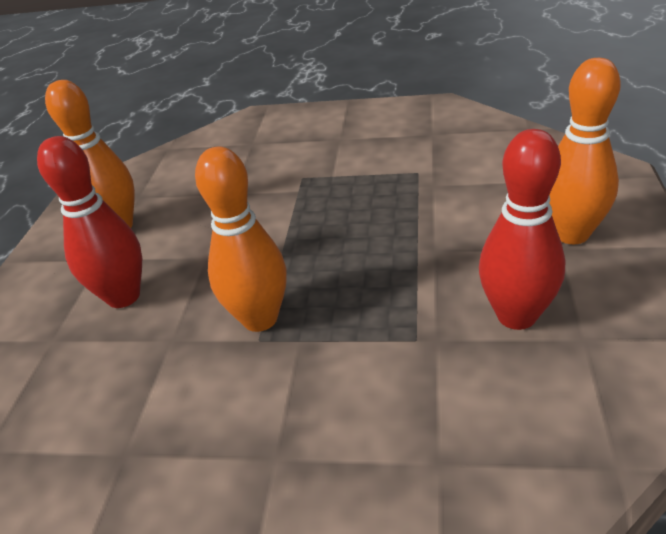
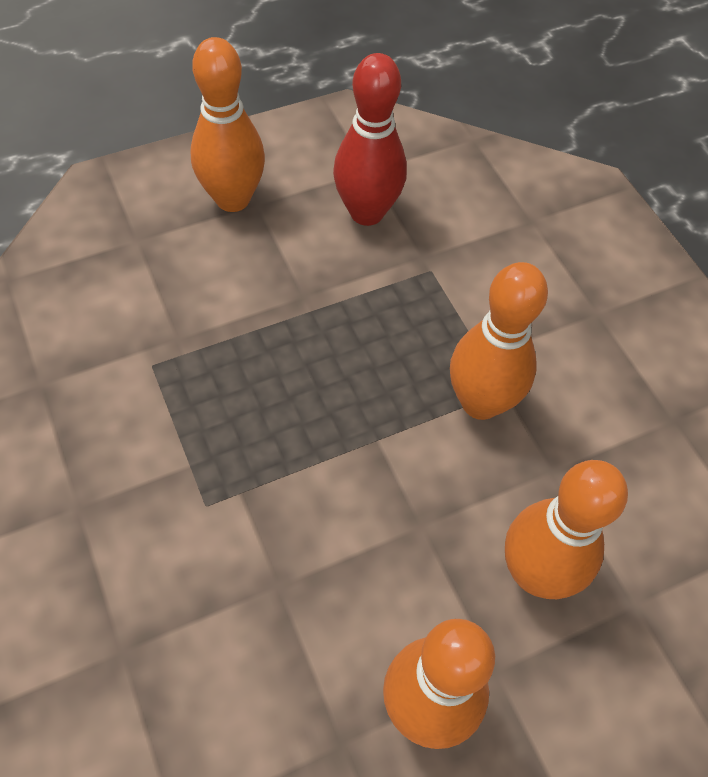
camera: 130 degrees left, 20 degrees up
(123, 296) = (535, 573): red bowling pin -> orange bowling pin

